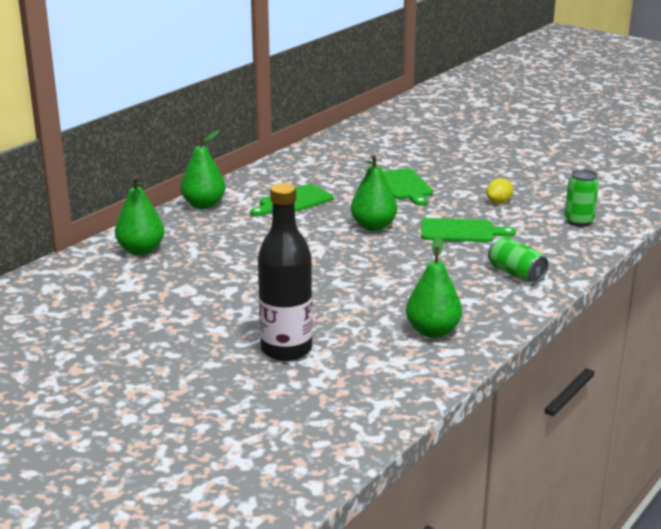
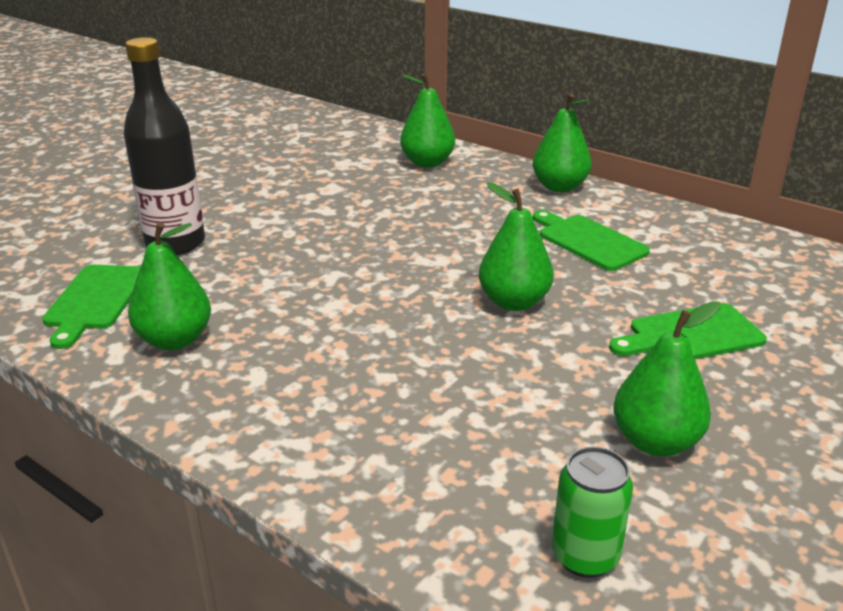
camera: 90 degrees right, 5 degrees up
(461, 231) = (507, 385): green cutting board -> green cutting board (95, 300)
(498, 202) = (655, 442): yellow lemon -> green pear
(516, 273) = (338, 434): green can -> none

